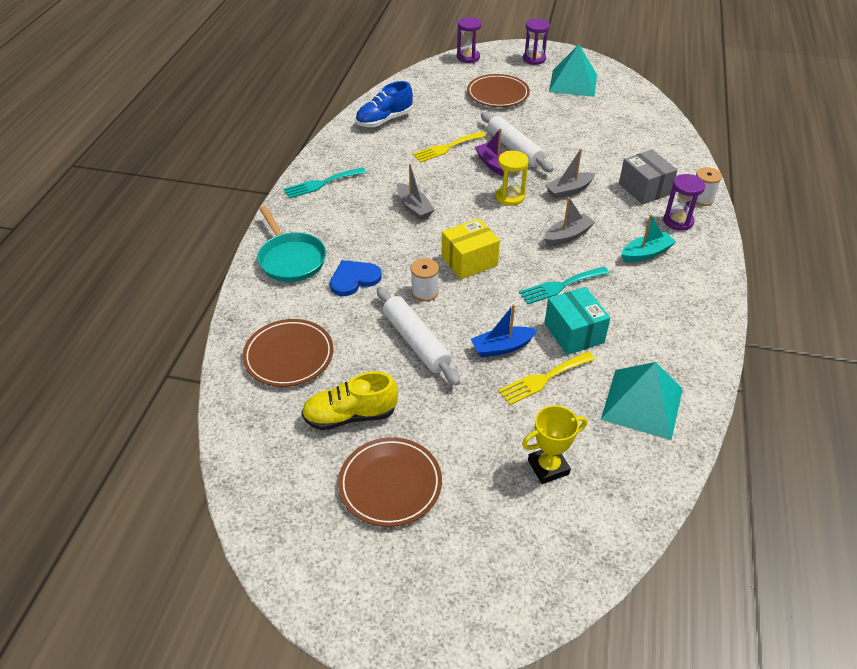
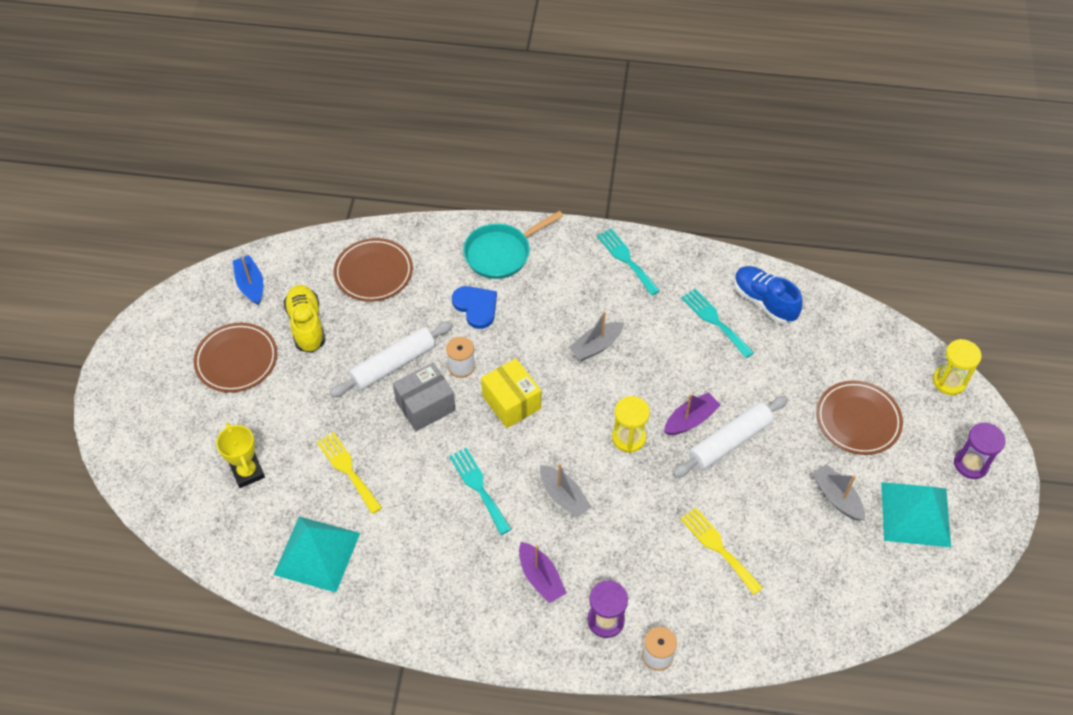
camera: 85 degrees right, 10 degrees up
(398, 144) = (715, 321): none -> turquoise fork
(446, 148) = (718, 369): yellow fork -> yellow fork (718, 548)
(468, 57) = (949, 381): purple hourglass -> yellow hourglass
(502, 347) = (388, 435): blue boat -> blue boat (251, 285)
(569, 190) = (651, 501): grey boat -> grey boat (836, 497)
(574, 333) = (409, 497): turquoise box -> none
(644, 189) = (668, 587): grey box -> grey box (425, 406)
(646, 253) = (540, 577): turquoise boat -> purple boat

